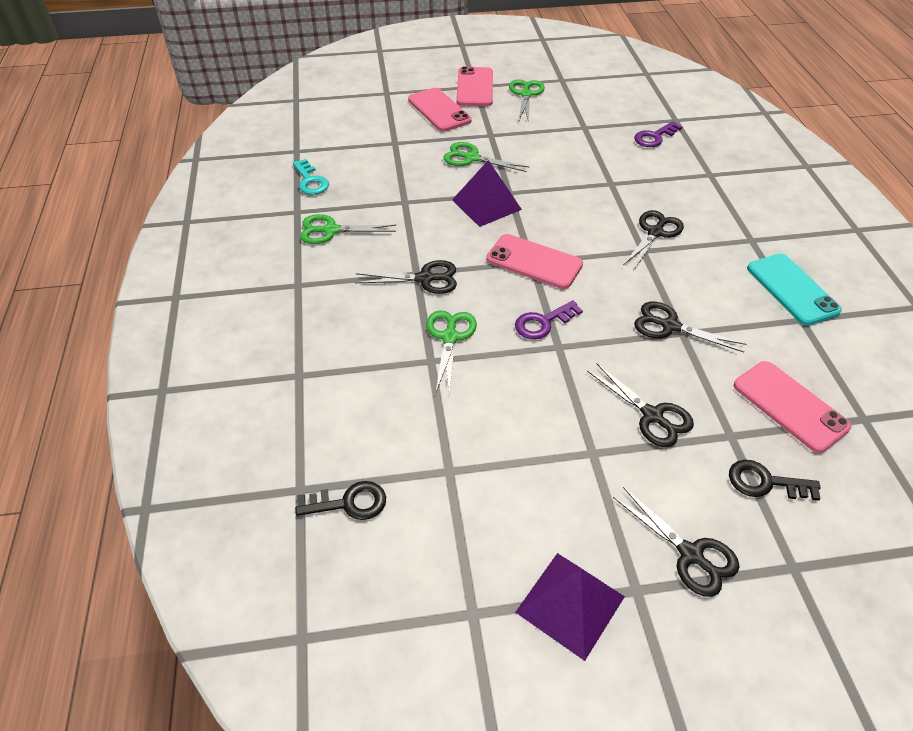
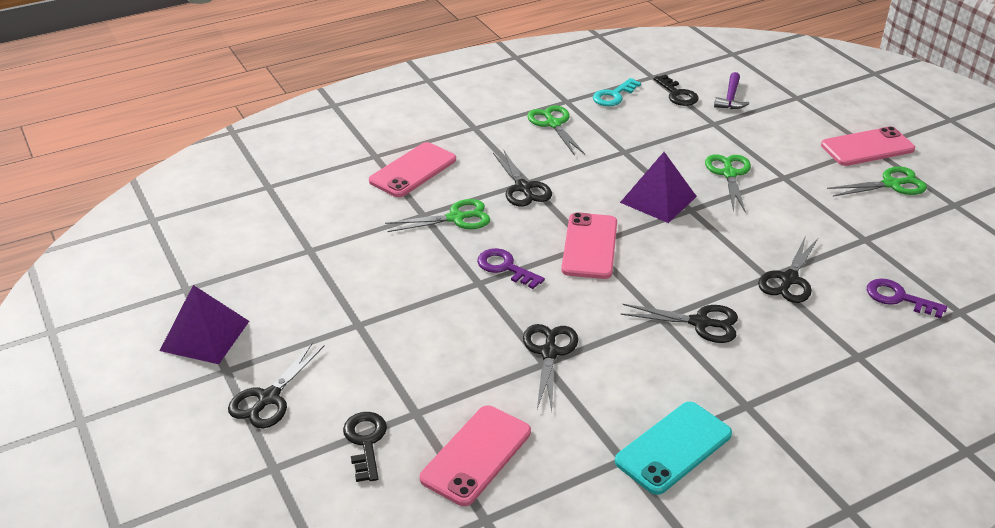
camera: 70 degrees right, 10 degrees down
(348, 503) = (263, 210): black key -> black key (677, 94)
(363, 122) = (730, 98): none -> purple hammer
(439, 110) = (797, 135): pink phone -> pink phone (413, 170)
(652, 416) = (418, 355): black scissors -> black scissors (789, 279)

